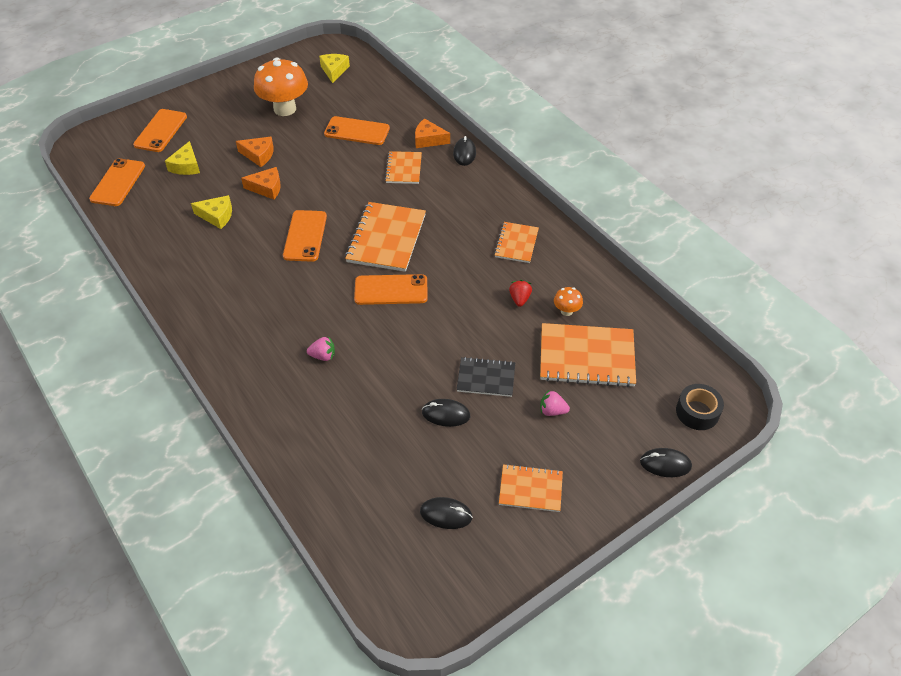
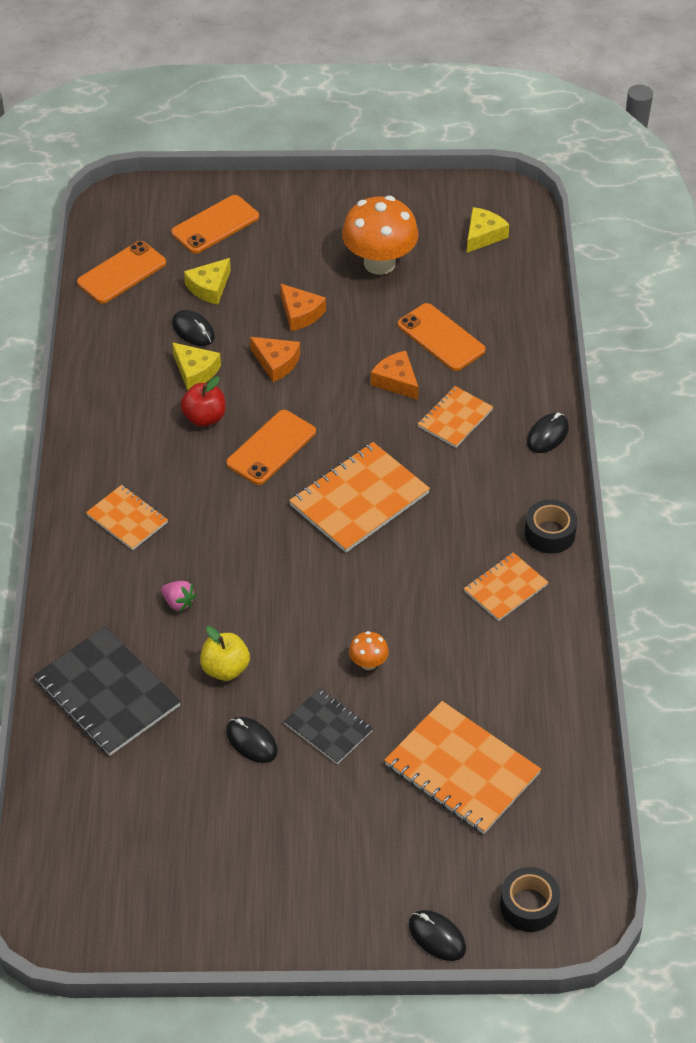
camera: 35 degrees right, 0 degrees up
(246, 239) = (204, 418): none -> red apple
(322, 439) = (107, 693): none -> black notebook
(389, 379) = (225, 669): none -> yellow apple
(391, 290) = (312, 566): orange phone -> none
(428, 139) = (519, 393): orange cheese -> orange cheese (396, 381)
(446, 514) = (164, 844): black mouse -> black mouse (193, 330)
(513, 202) = (550, 533): none -> black tape
(519, 299) = (447, 658): red strawberry -> none
(530, 489) = (270, 872): orange notebook -> orange notebook (127, 519)
(552, 411) = (367, 806): pink strawberry -> none
(566, 311) = (488, 703): orange mushroom -> orange mushroom (368, 663)

